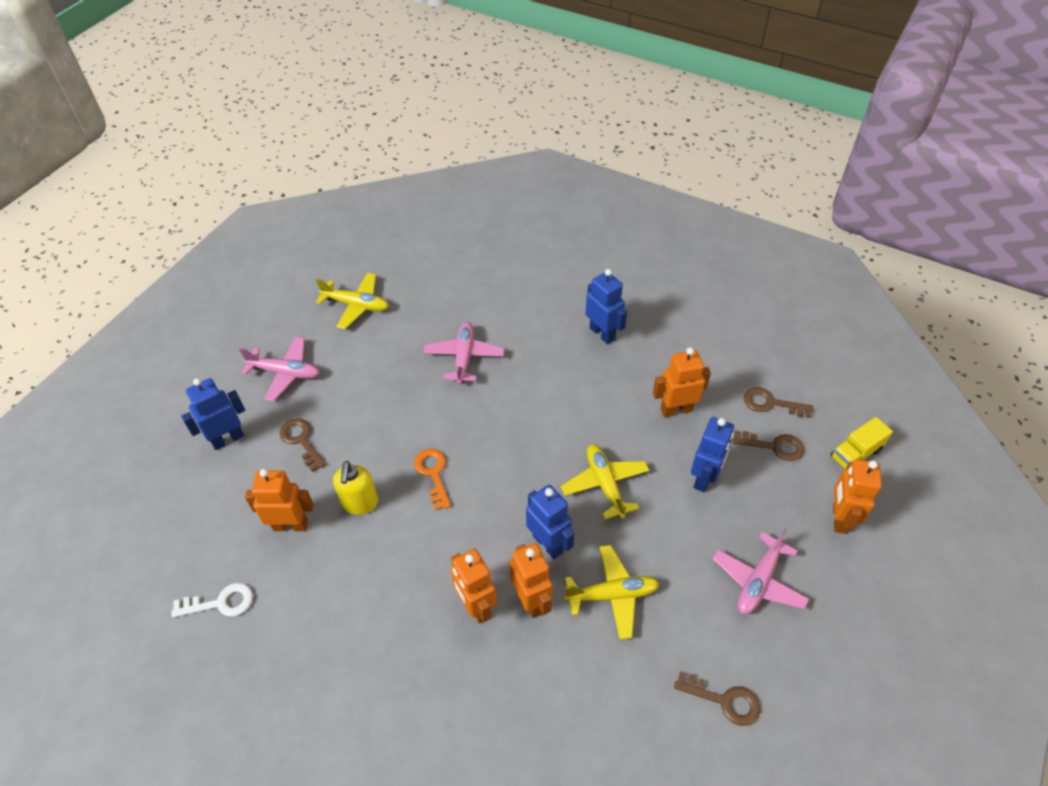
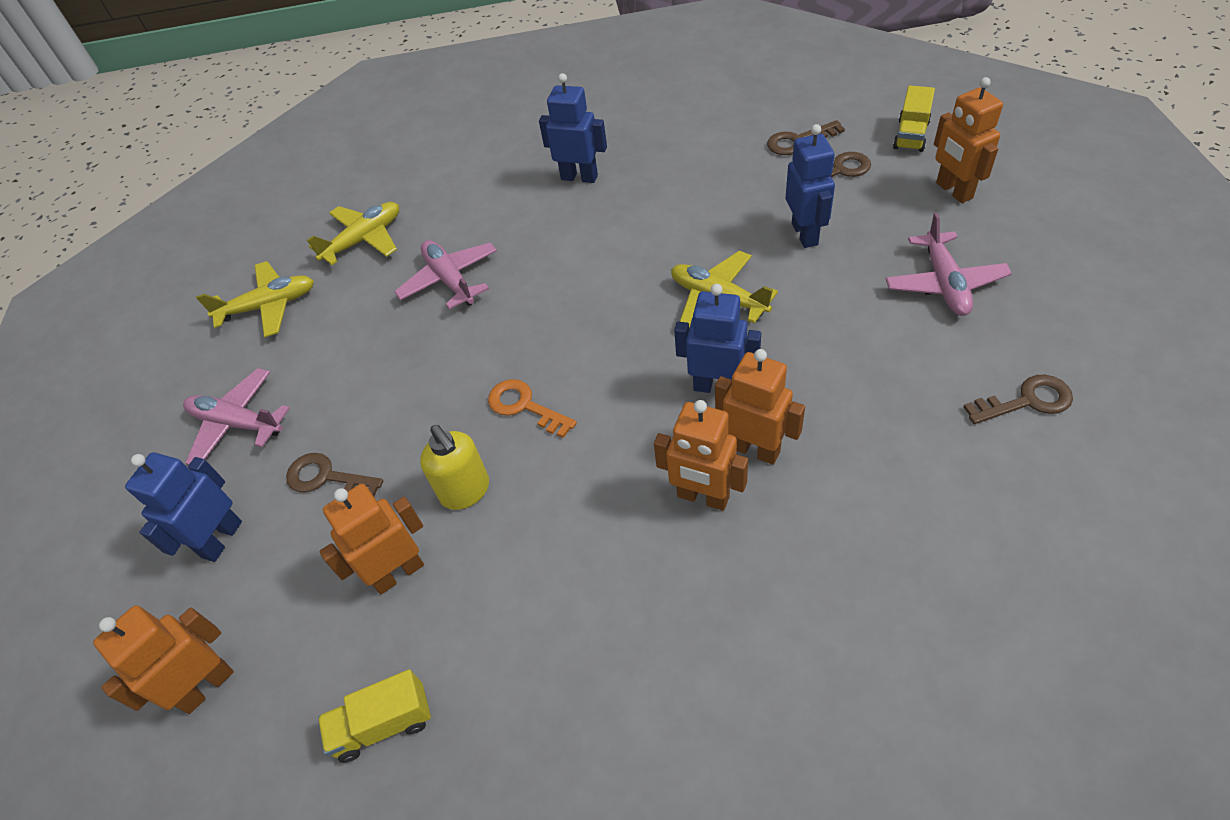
camera: 30 degrees left, 0 degrees up
(220, 602) = (383, 724): white key -> yellow truck
(285, 373) = (237, 423): pink plane -> pink plane turned 135 degrees counterclockwise
(612, 595) = (828, 387): yellow plane -> yellow plane (364, 240)
(676, 410) = (718, 196): orange robot -> orange robot (206, 686)

